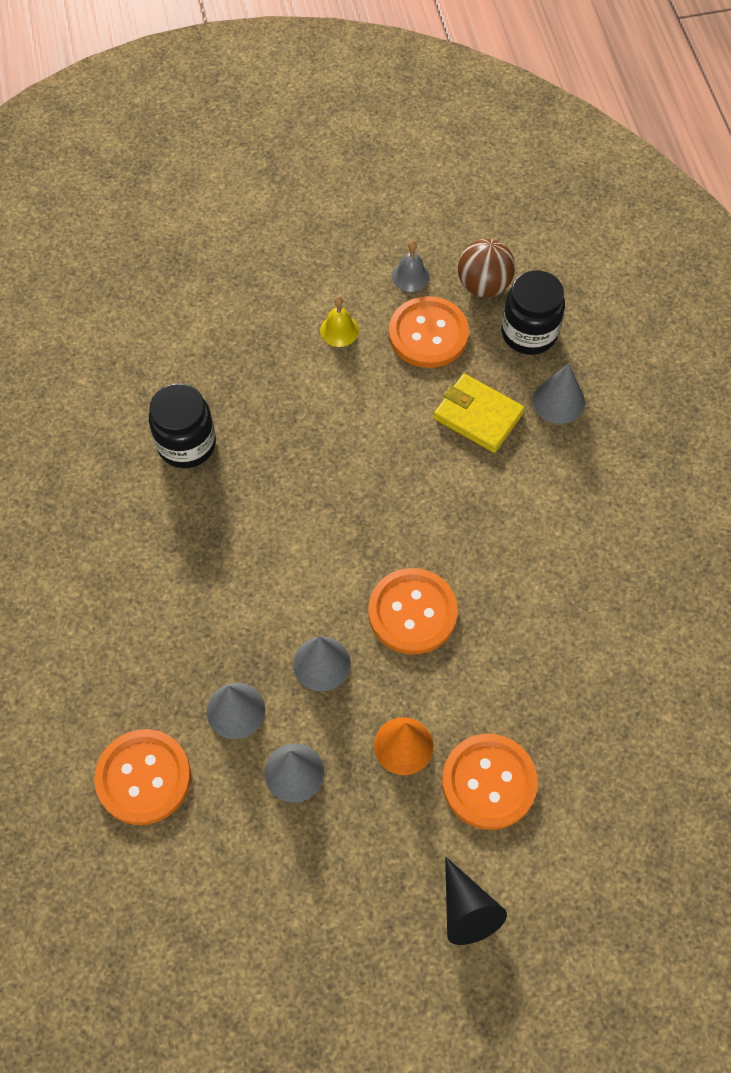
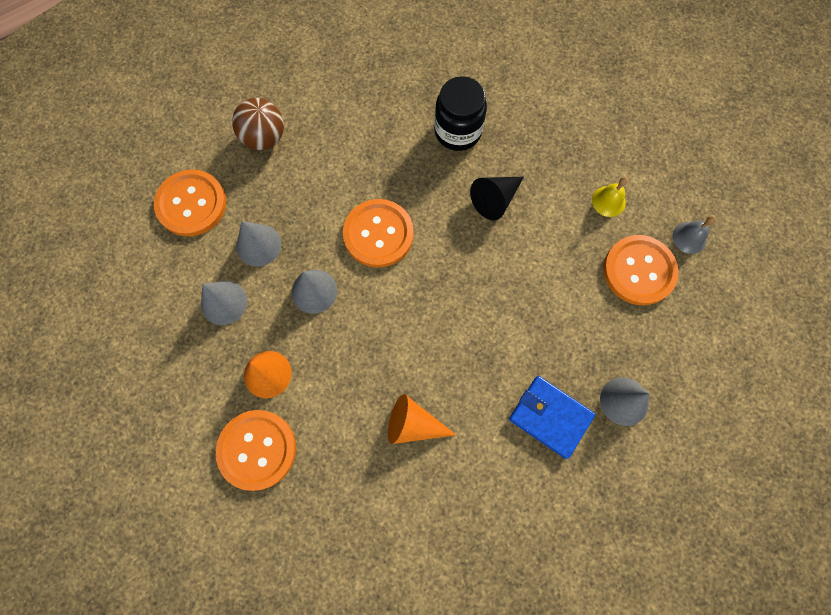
camera: 70 degrees right, 10 degrees up
(412, 612) = (379, 344): orange button -> orange button (378, 234)
(466, 909) = (153, 464): black cone -> black cone (495, 200)
(478, 416) = (578, 337): yellow wallet -> none
(483, 285) = (711, 300): brown ball -> brown ball (264, 138)
(515, 606) = (413, 424): none -> orange cone
(529, 333) = (681, 354): black jar -> none
(552, 473) = (550, 417): none -> blue wallet

